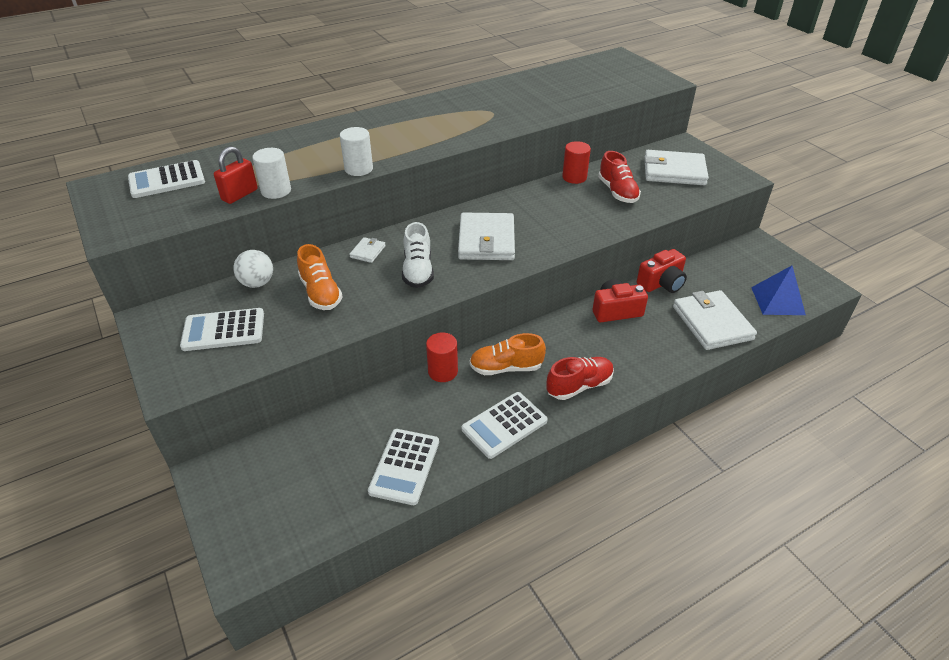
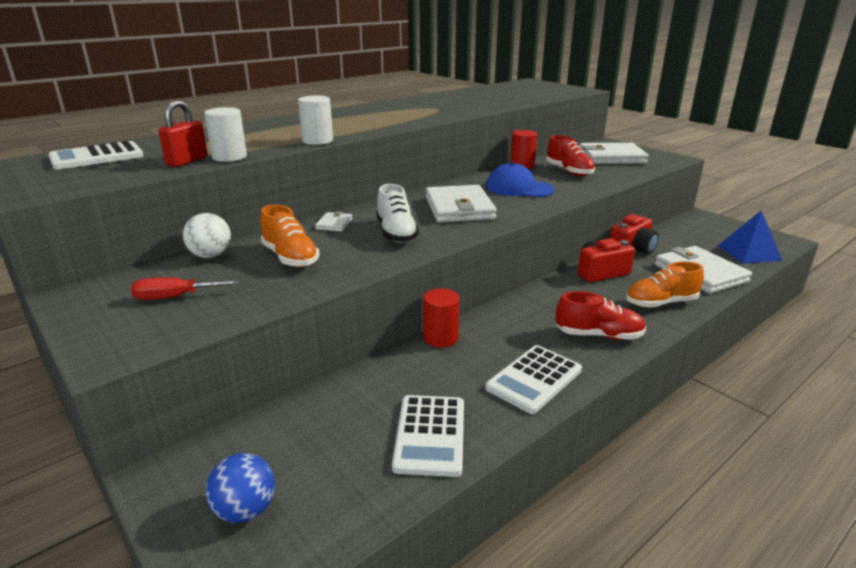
camera: 10 degrees left, 15 degrees down
(223, 330) = (175, 297): white calculator -> red screwdriver
(261, 509) = (245, 510): none -> blue ball
(506, 368) = (510, 328): orange shoe -> orange shoe (660, 303)
(555, 215) = (519, 188): none -> blue cap
(579, 386) = (598, 335): red shoe -> red shoe turned 45 degrees clockwise

